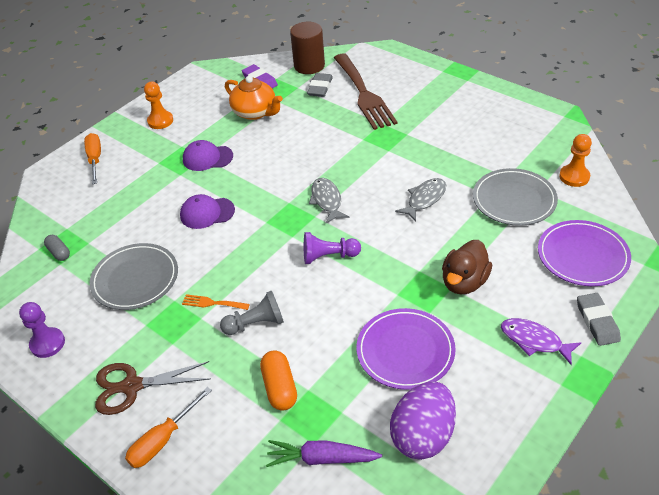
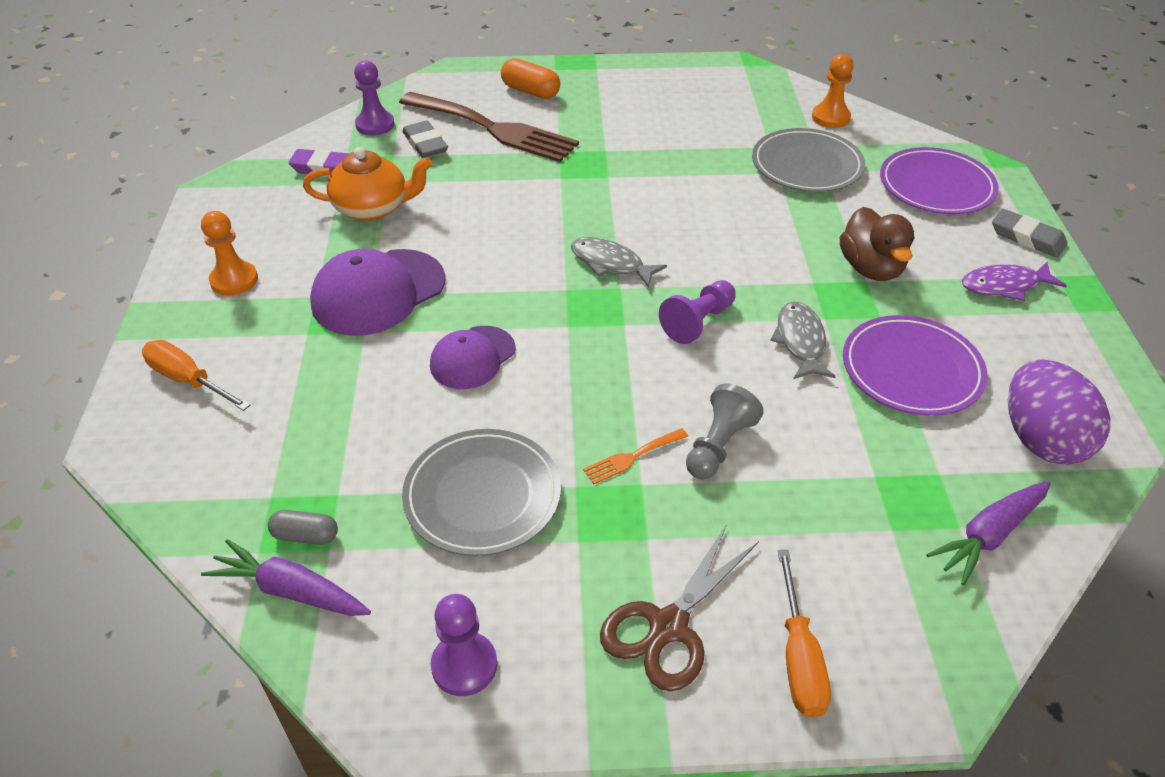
camera: 45 degrees left, 0 degrees up
(30, 271) = (291, 591): none -> purple carrot
(207, 158) = (378, 292): purple cap -> purple cap, size x1.60
(280, 387) = (844, 495): orange capsule -> orange capsule (530, 91)
(309, 66) = (375, 125): brown cylinder -> purple pawn
(424, 199) = (718, 208): grey fish -> grey fish (800, 341)

